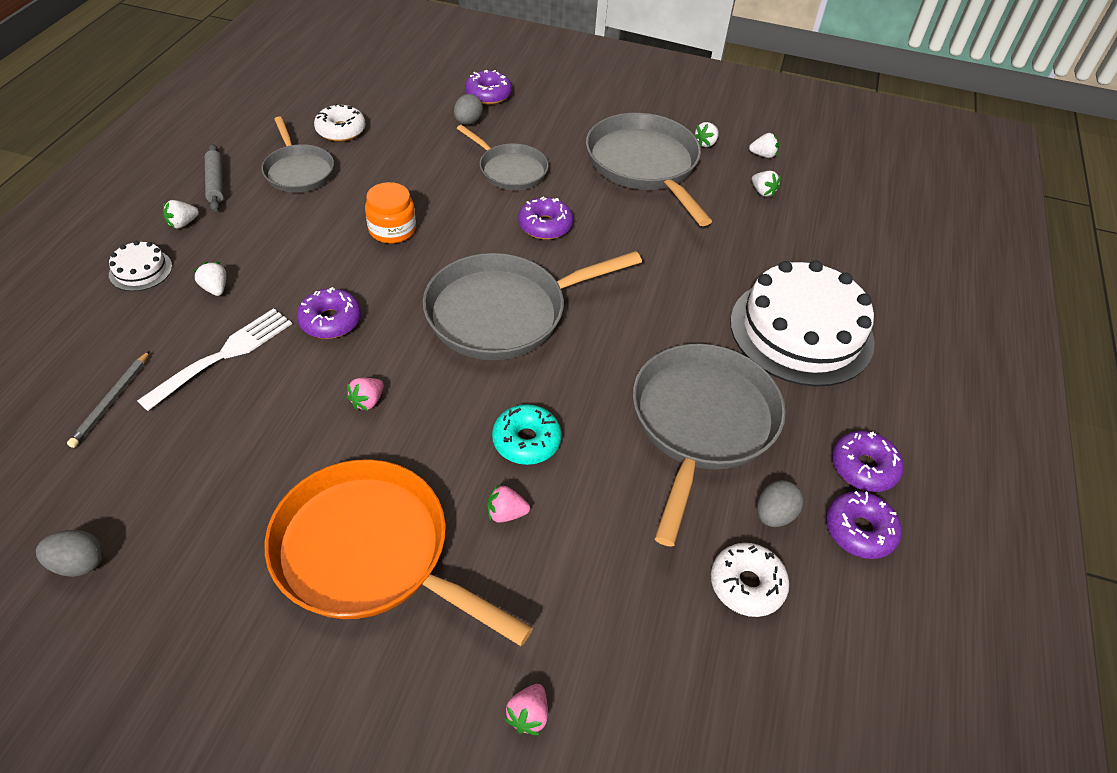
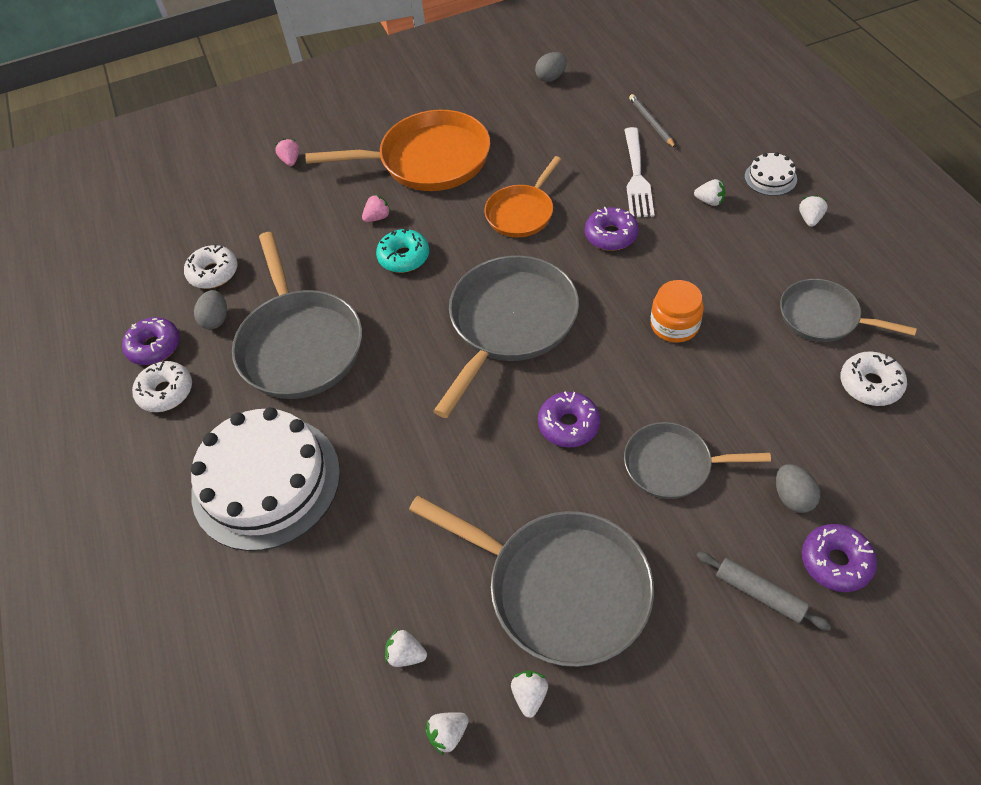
camera: 150 degrees right, 5 degrees up
(216, 183) = (853, 260): grey rolling pin -> grey rolling pin (759, 594)
(367, 401) = (521, 213): pink strawberry -> orange pan
(863, 467) = (166, 392): purple donut -> white donut

